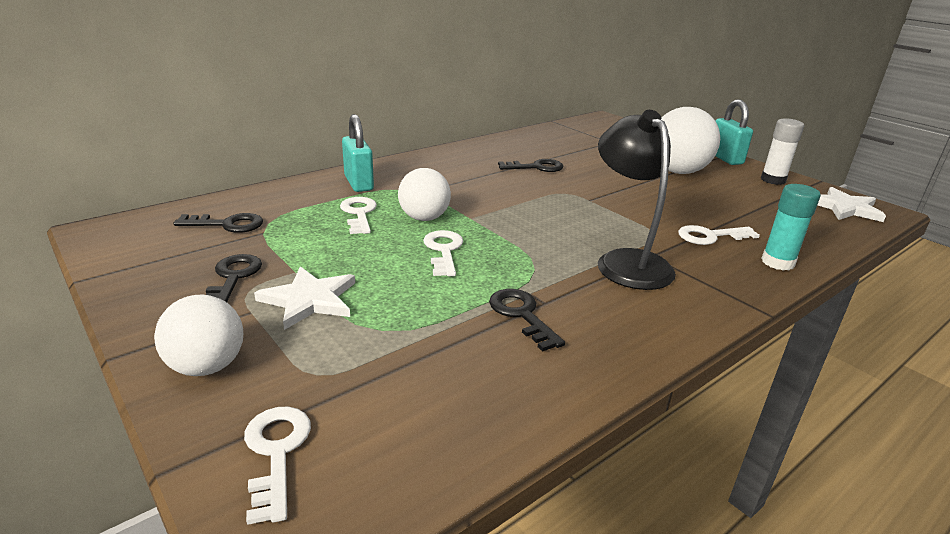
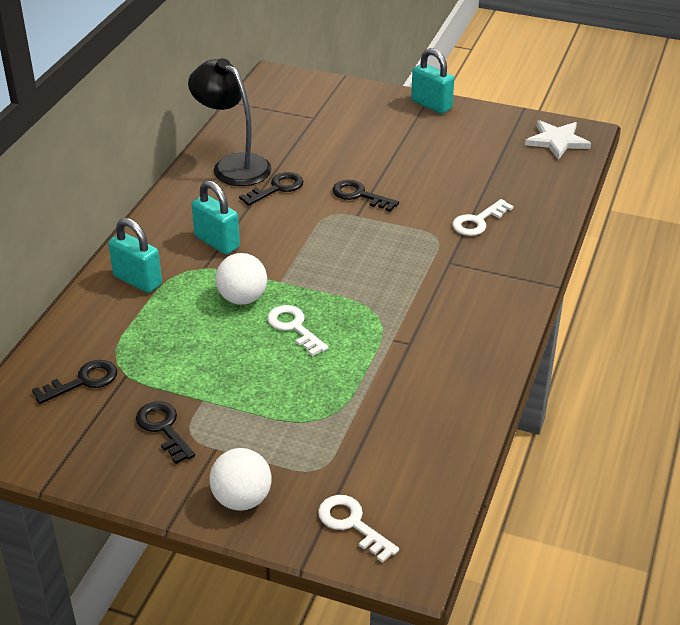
camera: 30 degrees left, 10 degrees up
(309, 300) = (245, 419): white star -> none
(359, 214) = (182, 318): white key -> none
(449, 181) = (217, 242): none -> turquoise padlock
(522, 315) = (404, 362): black key -> black key (359, 195)
(627, 261) = (436, 277): black lamp -> black lamp (233, 165)
(677, 171) = (403, 143): white ball -> none
(773, 180) = (486, 123): white glue stick -> none
(777, 262) = (538, 231): turquoise glue stick -> none

